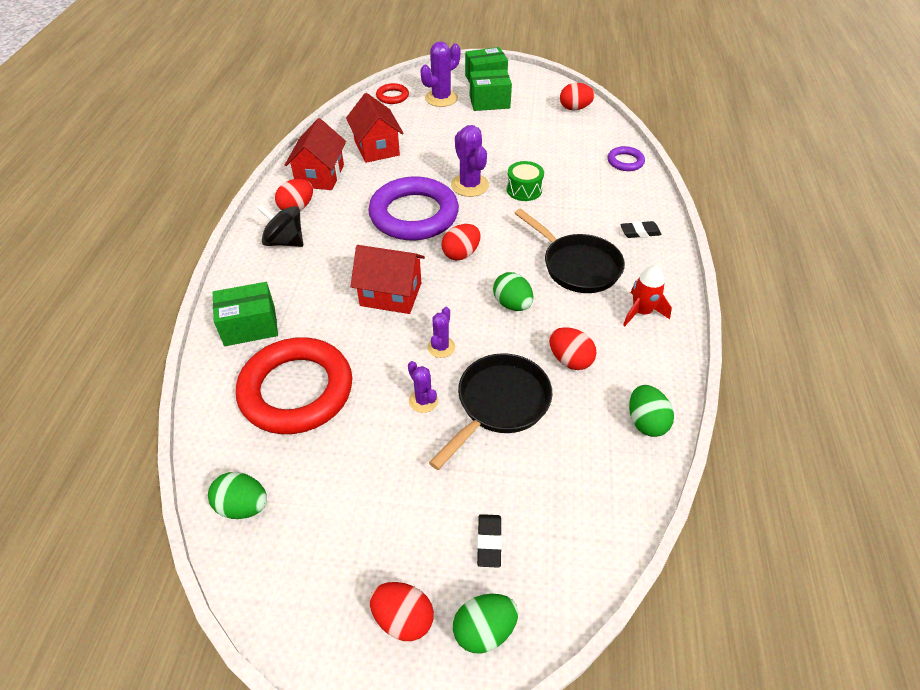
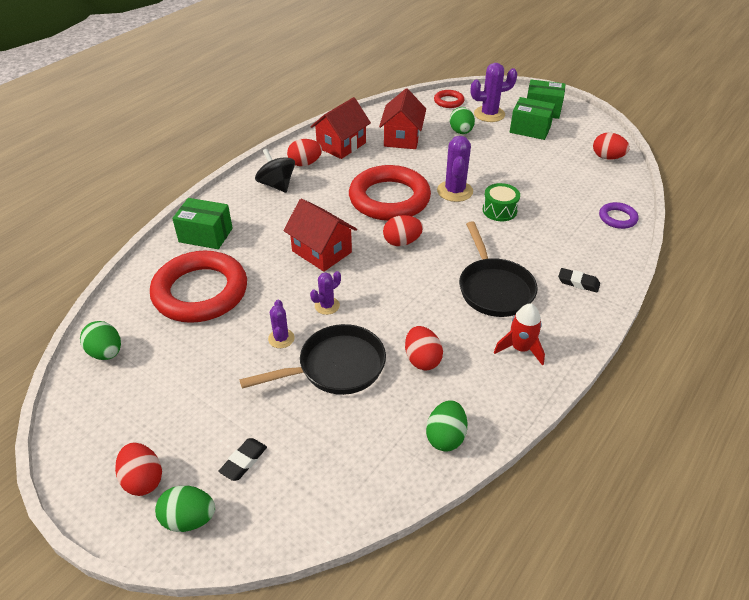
camera: 30 degrees right, 5 degrees down
(414, 214) = (389, 198): purple ring -> red ring
(512, 304) = (411, 297): green egg -> green egg (461, 132)

